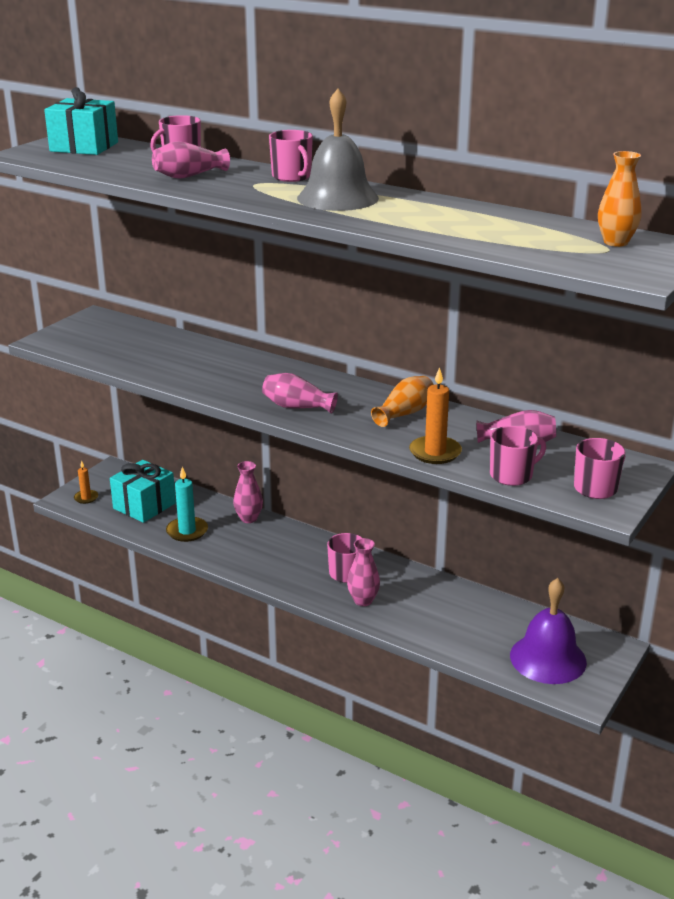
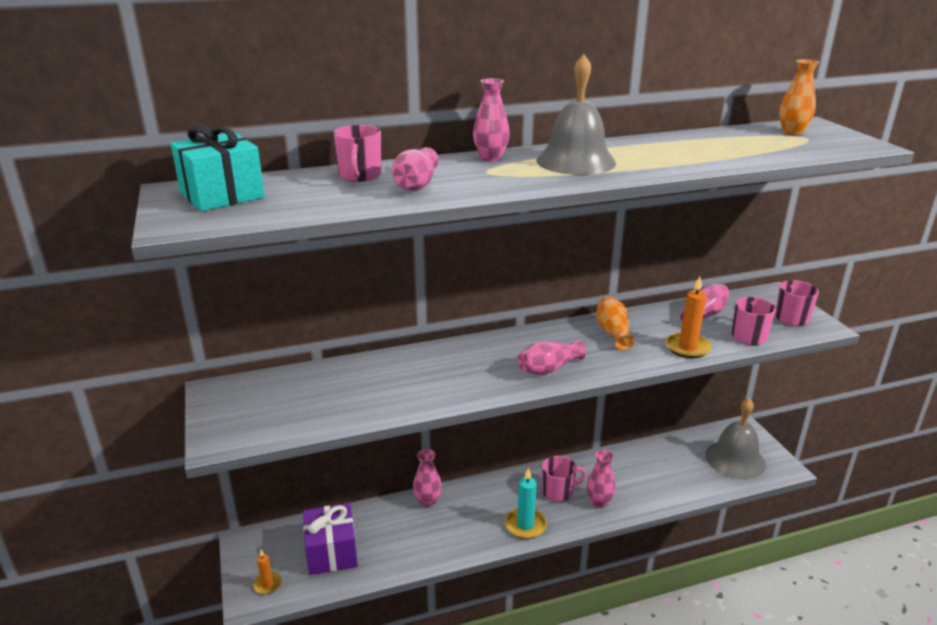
camera: 50 degrees left, 0 degrees up
(144, 506) = (331, 552): turquoise gift -> purple gift
(187, 531) = (403, 546): turquoise candle -> turquoise candle (525, 525)
(292, 177) = (490, 158): pink mug -> pink vase
(548, 658) = (735, 459): purple bell -> grey bell

